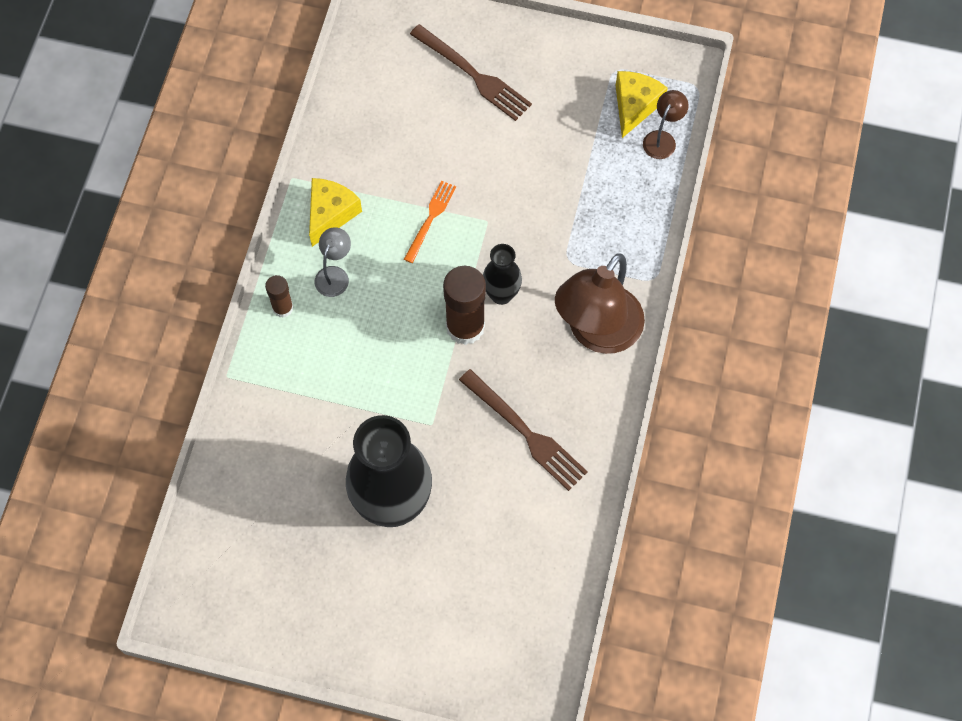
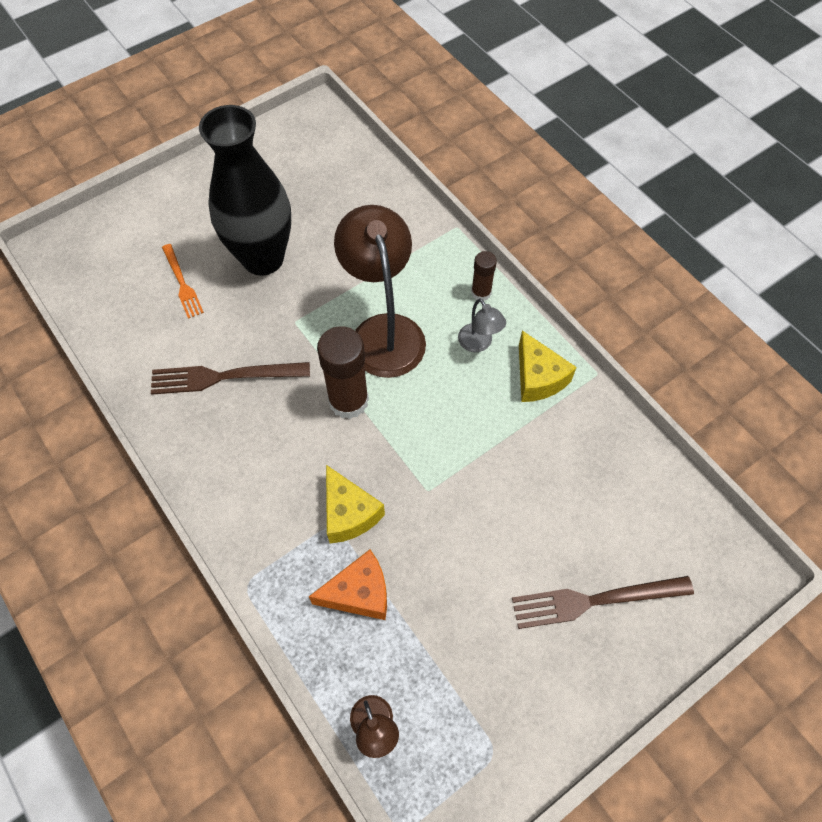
camera: 130 degrees right, 5 degrees down
(430, 219) = (469, 448): orange fork -> orange fork (182, 283)
(501, 294) = (350, 448): black vase -> none
(595, 208) = (359, 593): none -> orange cheese
(597, 333) = (247, 494): brown lamp -> brown lamp (383, 331)
(635, 106) = (434, 733): yellow cheese -> yellow cheese (349, 513)

